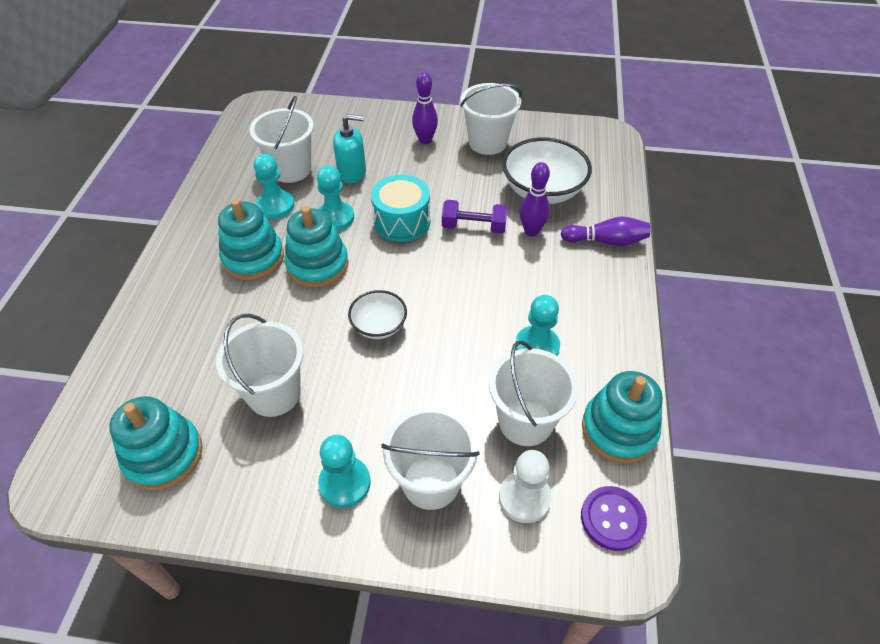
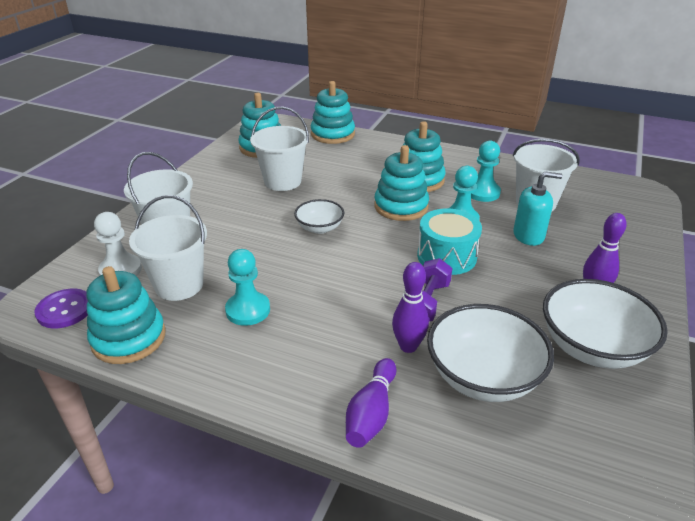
camera: 105 degrees right, 15 degrees down
(115, 372) = (332, 134): none -> turquoise stacking toy
(345, 483) = (196, 200): turquoise pawn -> none
(352, 173) = (528, 236): turquoise soap dispenser -> turquoise soap dispenser turned 105 degrees counterclockwise
(487, 142) = (592, 347): white bucket -> white bowl

